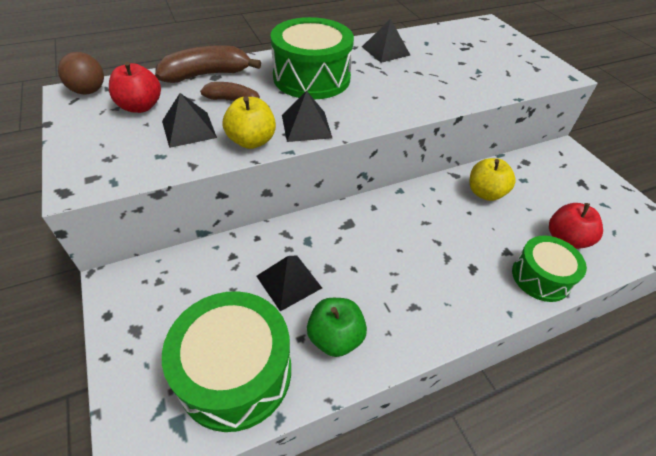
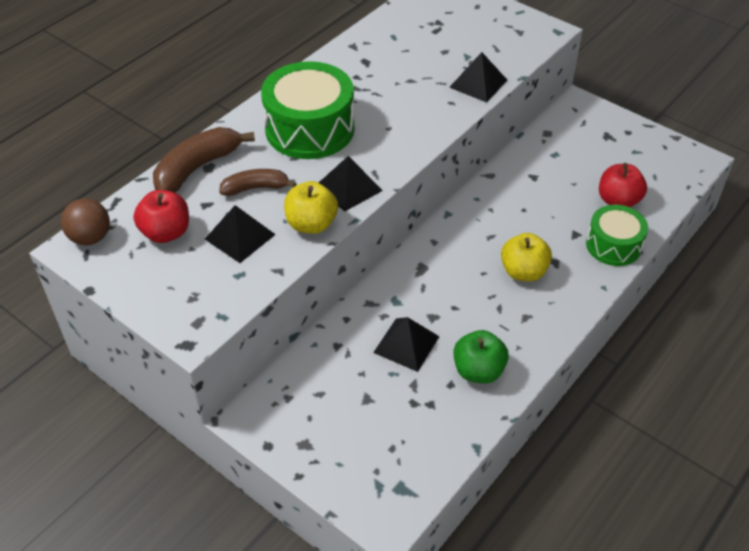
camera: 25 degrees left, 0 degrees up
(235, 372) = (417, 433): green drum -> none
(385, 51) = (359, 64): black pyramid -> black pyramid (478, 83)
(485, 193) = (527, 183): yellow apple -> yellow apple (523, 271)

